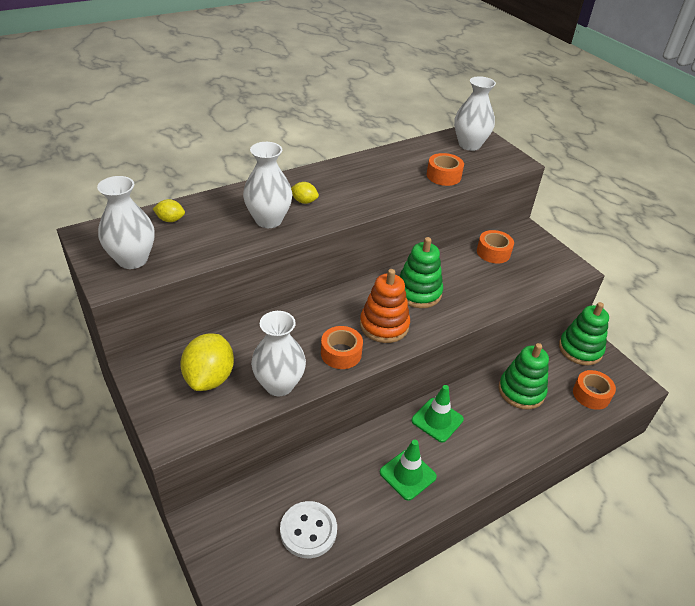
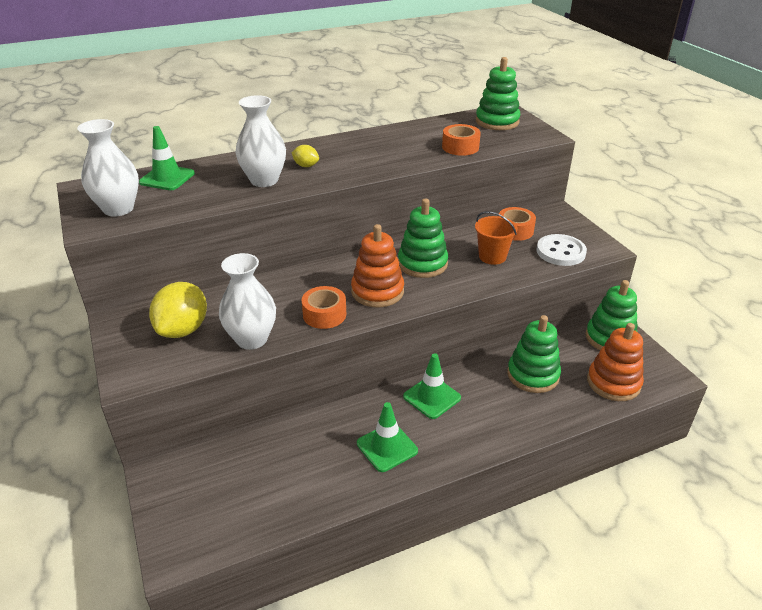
camera: 10 degrees right, 5 degrees down
(170, 220) = (167, 178): yellow lemon -> green traffic cone
(308, 530) = (266, 492): white button -> white button (560, 252)
(469, 145) = (497, 122): white vase -> green stacking toy
(479, 282) = (492, 256): none -> orange bucket
(591, 394) = (613, 383): orange tape -> orange stacking toy

